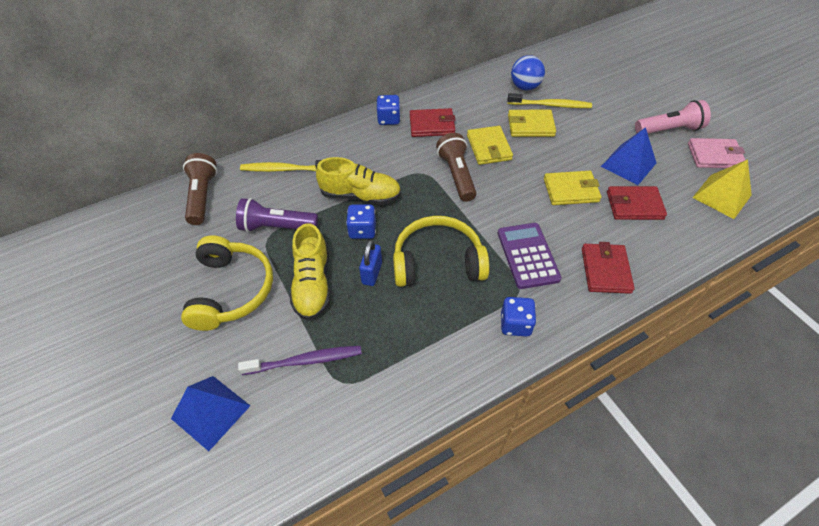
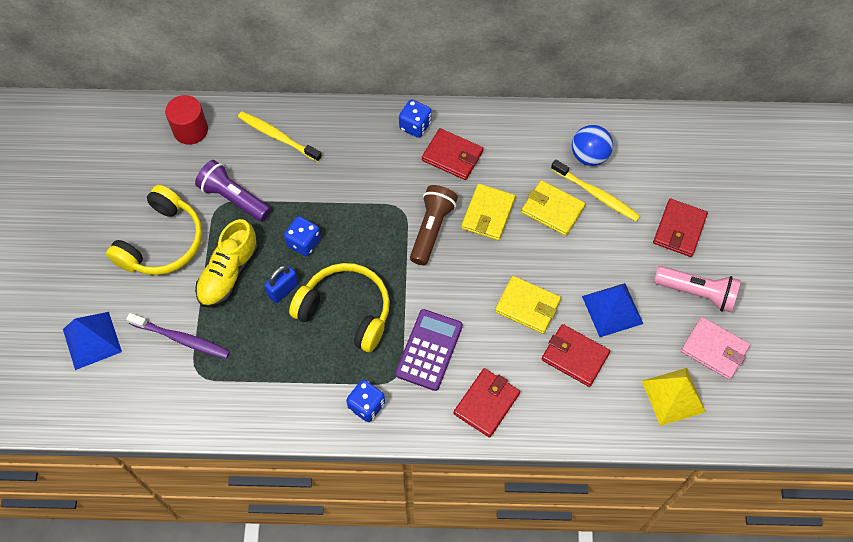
camera: 30 degrees right, 10 degrees up
(203, 196) = (190, 130): brown flashlight -> red cylinder
(360, 195) = (327, 204): yellow shoe -> none
(621, 101) = (679, 229): none -> red wallet

